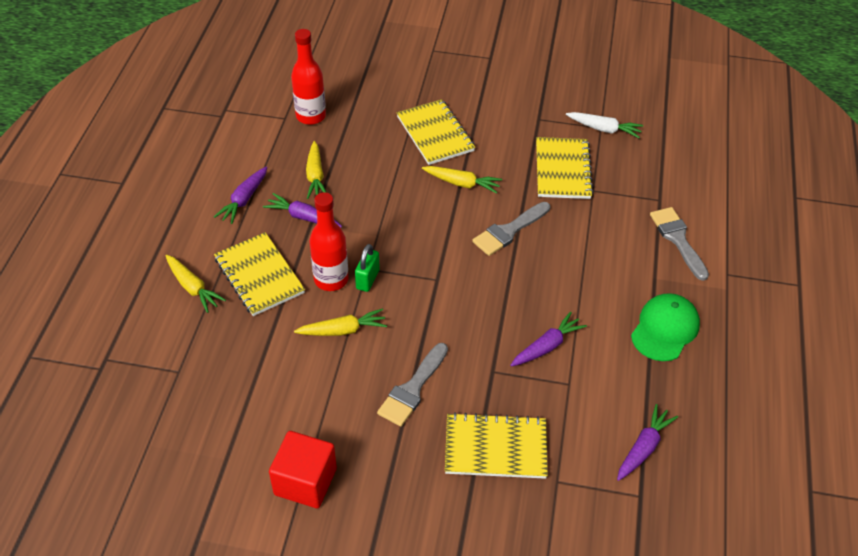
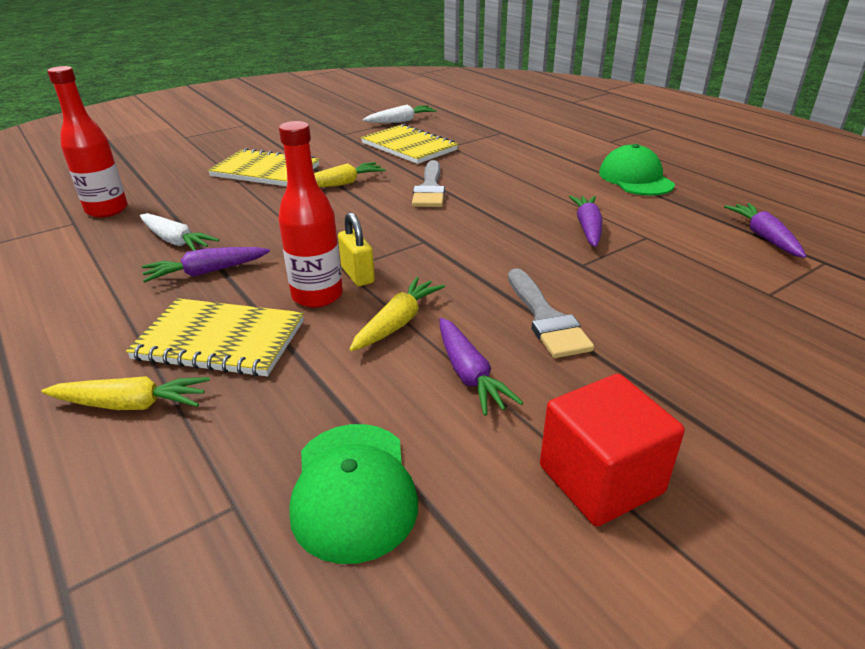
camera: 45 degrees left, 15 degrees down
(220, 401) = (353, 490): none -> green cap
(244, 200) = (103, 295): purple carrot -> purple carrot (469, 374)
(315, 176) = (176, 241): yellow carrot -> white carrot
(367, 279) = (357, 275): green padlock -> yellow padlock
(495, 447) = (689, 307): yellow notebook -> none
(678, 239) = (551, 141): grey brush -> none

